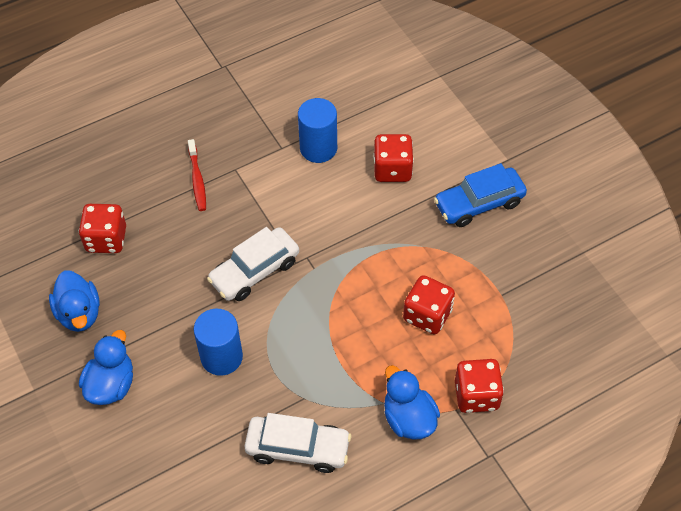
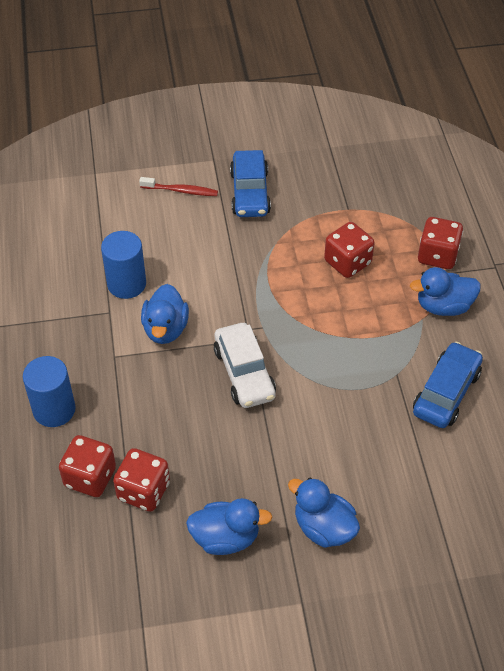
camera: 70 degrees left, 5 degrees down
(197, 180) = (110, 391): red toothbrush -> red toothbrush (181, 191)
(221, 357) = (329, 425): blue cylinder -> blue cylinder (54, 410)
(280, 195) = (165, 329): none -> blue duck
(298, 448) = (446, 392): white car -> blue car
(392, 169) = (182, 238): red dice -> red dice (90, 477)

